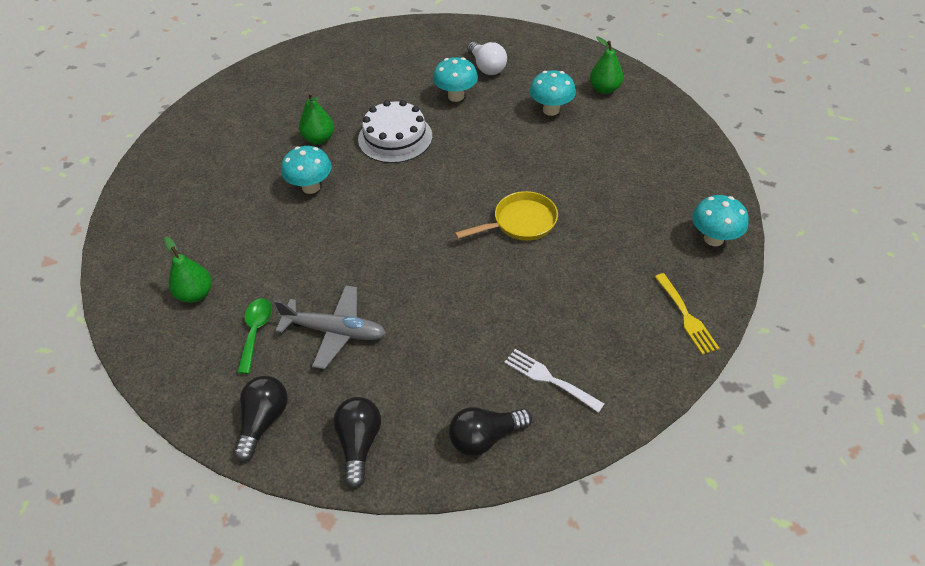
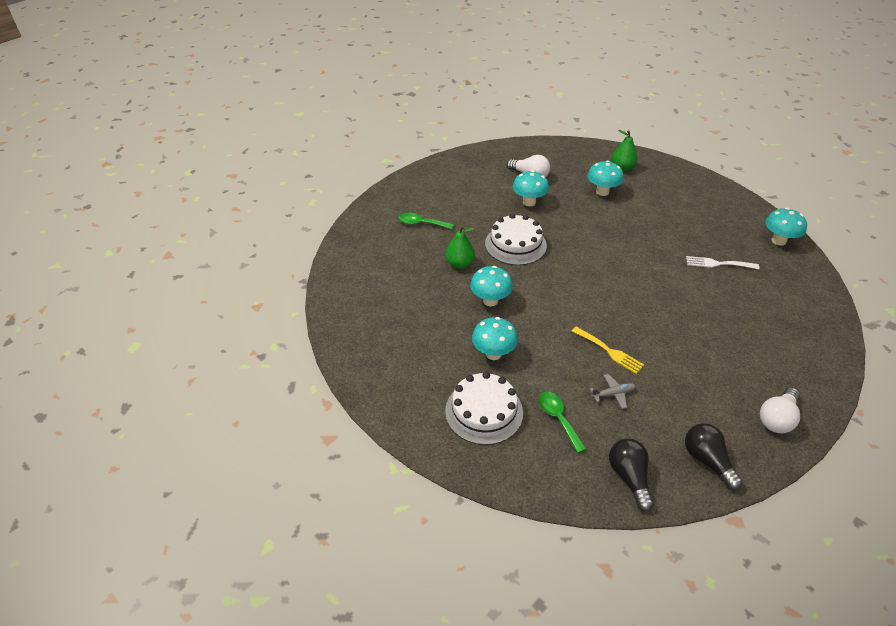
camera: 30 degrees left, 5 degrees down
(195, 294) = (484, 411): green pear -> white cake
(260, 241) = (493, 353): none -> turquoise mushroom
(323, 84) = (421, 223): none -> green spoon
(335, 331) = (613, 394): grey plane -> grey plane, size x0.52
(485, 437) = (777, 418): black light bulb -> white light bulb
(520, 223) = (658, 273): yellow pan -> none
(549, 379) = (776, 365): white fork -> white fork (718, 264)
(686, 316) = (811, 293): yellow fork -> yellow fork (609, 351)

